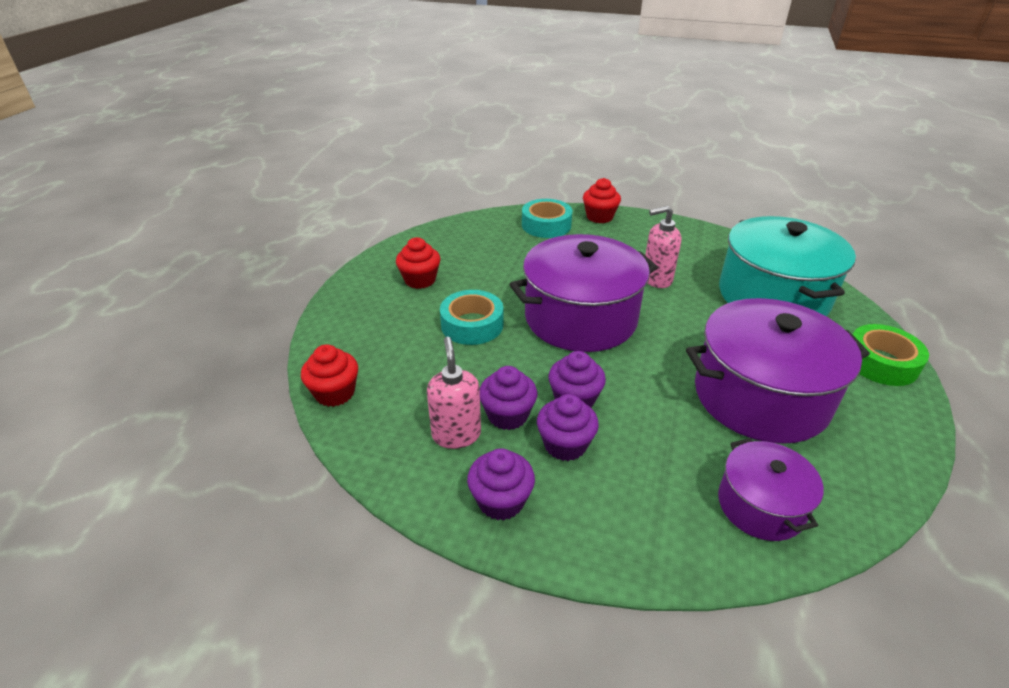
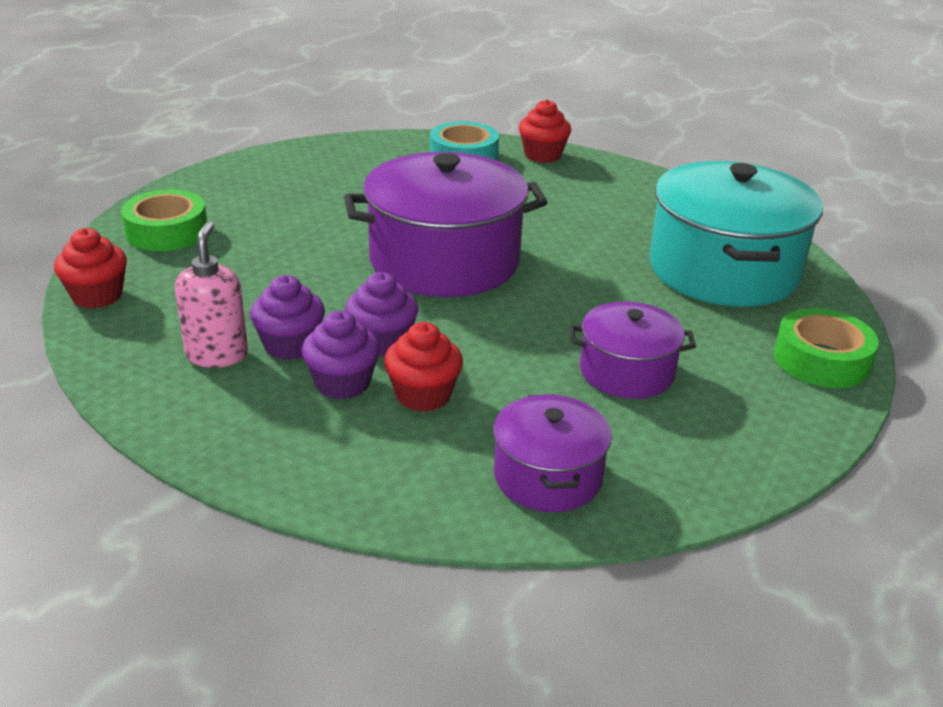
camera: 10 degrees right, 5 degrees down
(362, 323) = (167, 232): none -> green tape
(420, 280) = (263, 196): red cupcake -> red cupcake (423, 395)
(472, 325) = (301, 250): turquoise tape -> none
(501, 501) = (232, 423): purple cupcake -> none
(656, 279) = (574, 232): pink soap dispenser -> none
(760, 396) = (627, 372): purple pot -> purple pot, size x0.54

